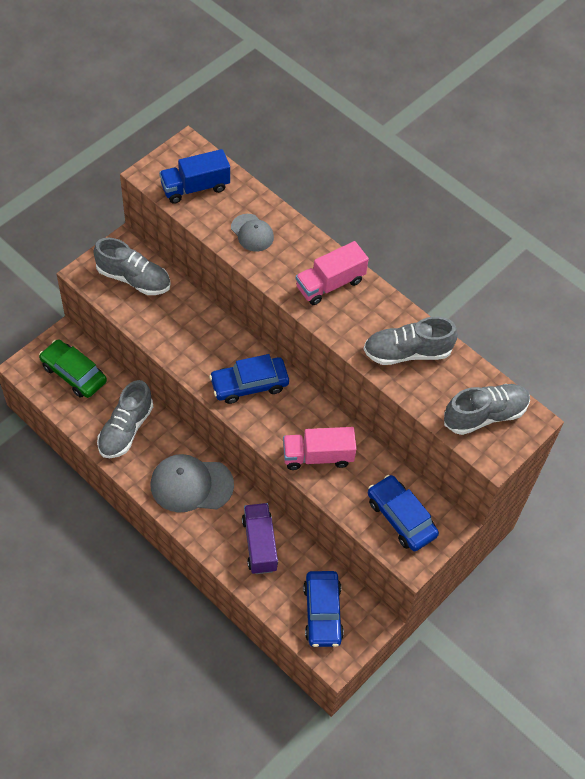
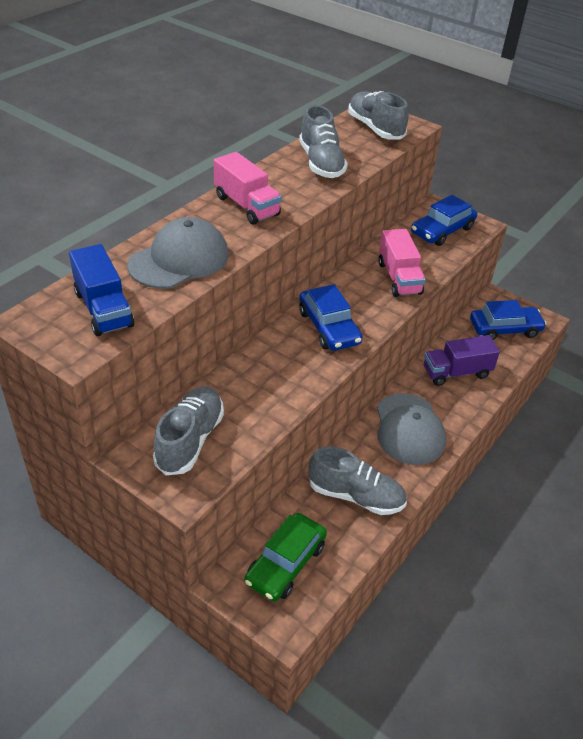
camera: 95 degrees left, 15 degrees down
(252, 233) = (179, 259): grey cap -> grey cap, size x1.76

